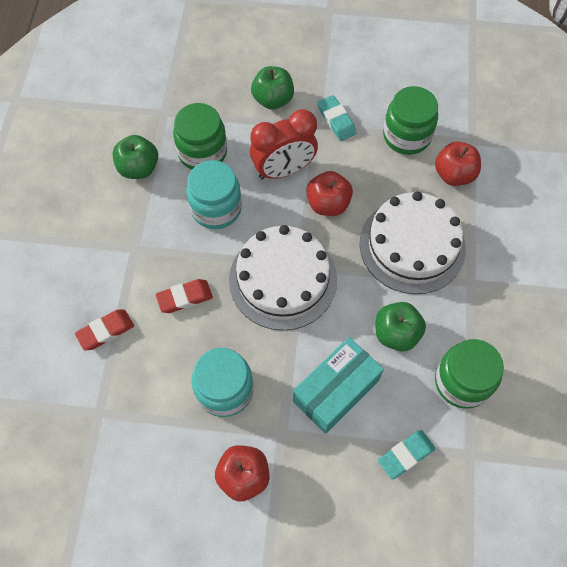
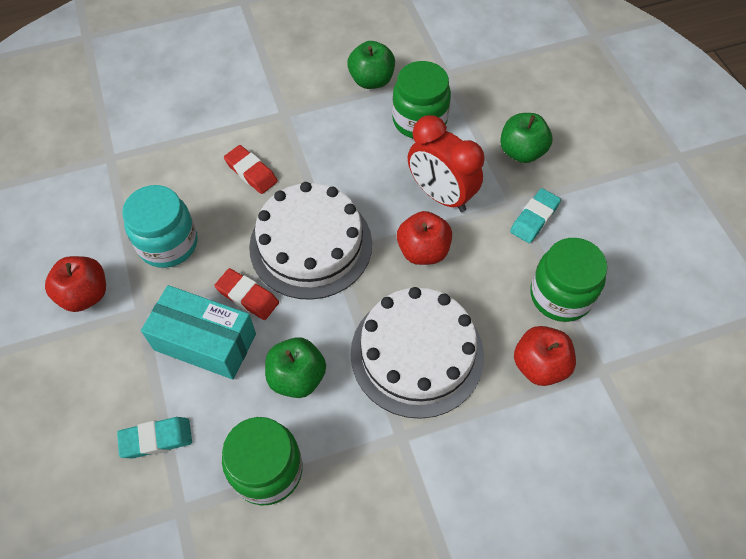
camera: 65 degrees right, 5 degrees down
(105, 331) = (190, 128): red eraser -> red eraser (247, 296)
(216, 208) = (362, 157): turquoise jar -> none
(406, 455) = (156, 439): turquoise eraser -> turquoise eraser turned 45 degrees counterclockwise

